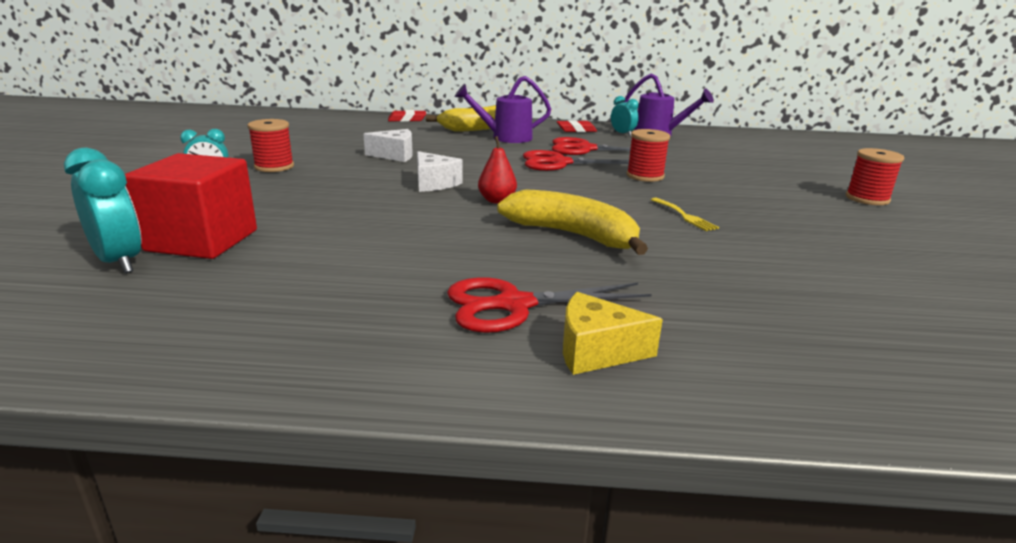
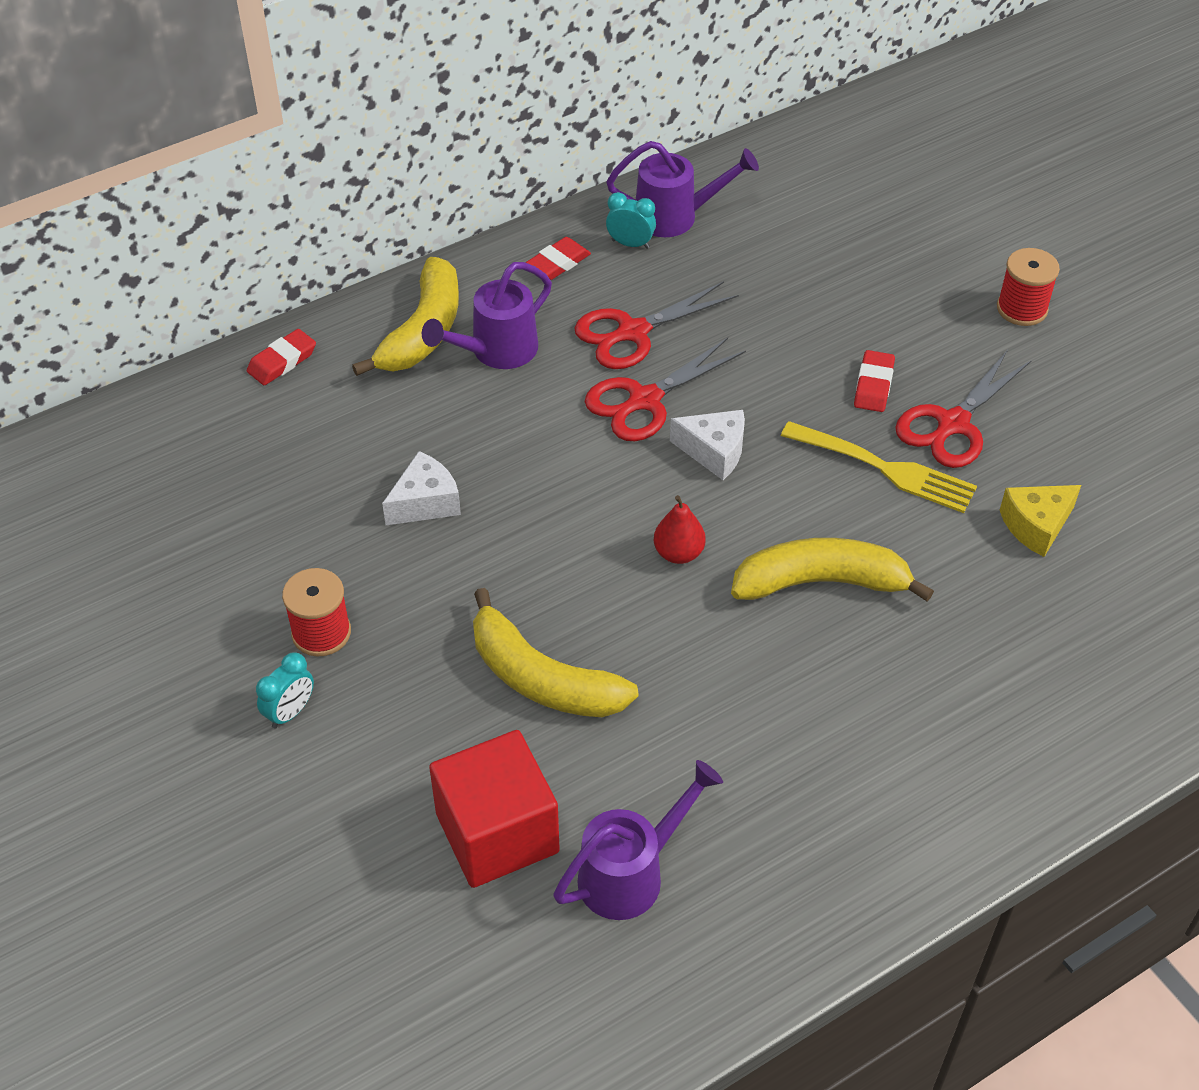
camera: 35 degrees left, 25 degrees up
(119, 262) = (479, 917): turquoise clock -> none
(230, 284) = (630, 873): none -> purple watering can
(341, 208) = (542, 678): none -> yellow banana
(434, 183) = (566, 553): white cheese -> white cheese (714, 451)
(514, 305) = (884, 738): red scissors -> red scissors (953, 424)
(596, 351) = (993, 758): yellow cheese -> yellow cheese (1036, 526)
(645, 176) = (770, 381): red spool -> none
(684, 216) = (886, 469): yellow fork -> yellow fork, size x1.83
(715, 192) = (873, 385): none -> red eraser

